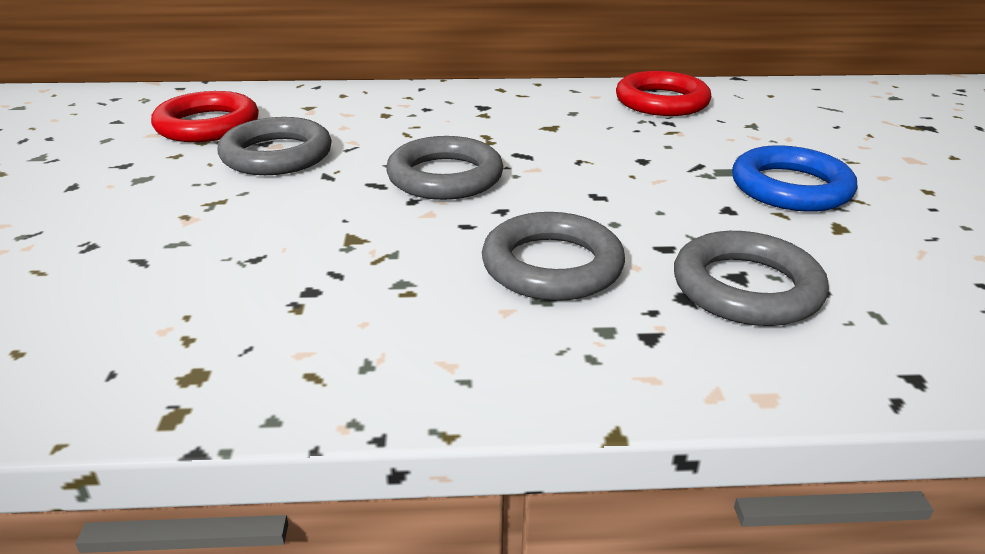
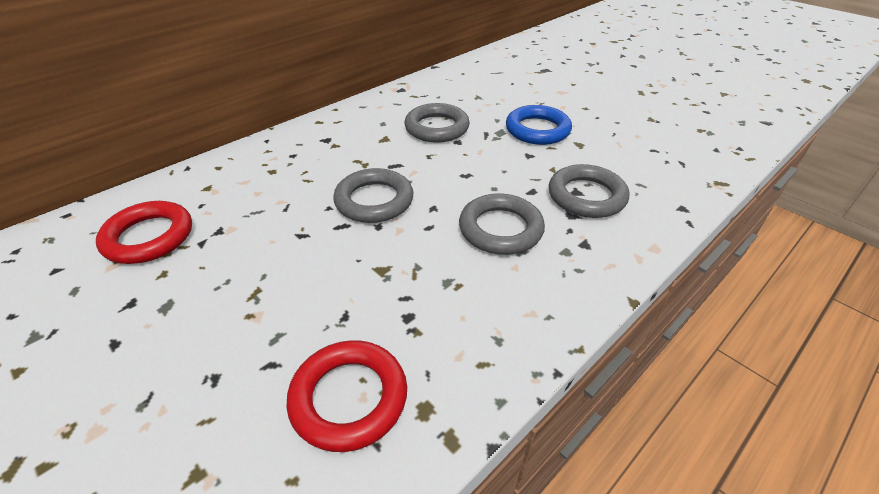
camera: 40 degrees left, 10 degrees up
(277, 155) = (243, 236): grey ring -> grey ring (437, 128)
(661, 102) = (418, 97): red ring -> red ring (349, 398)

